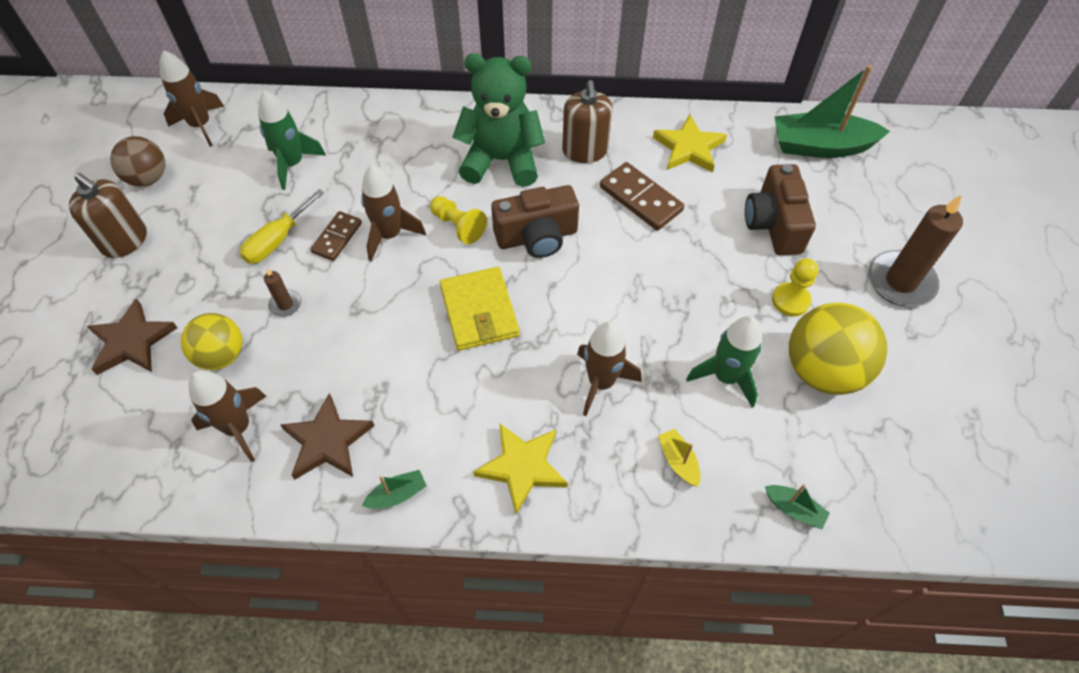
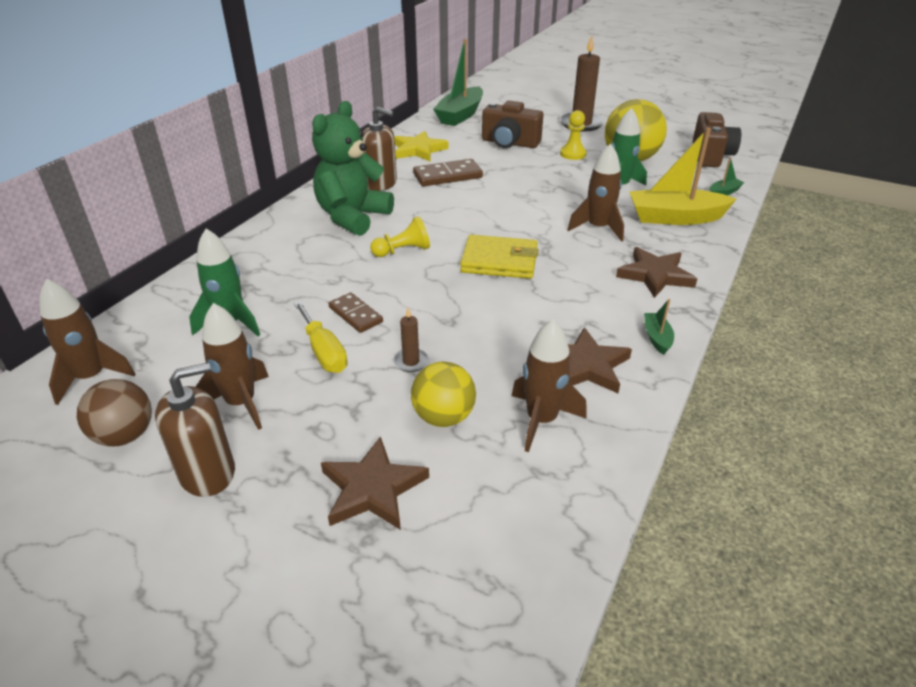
camera: 65 degrees left, 20 degrees down
(390, 235) = (380, 285): brown rocket -> brown rocket (241, 403)
(522, 467) = (655, 275): yellow star -> brown star
(537, 237) = (446, 221): brown camera -> brown camera (710, 155)
(678, 461) = (675, 218): yellow boat -> yellow boat, size x2.26

